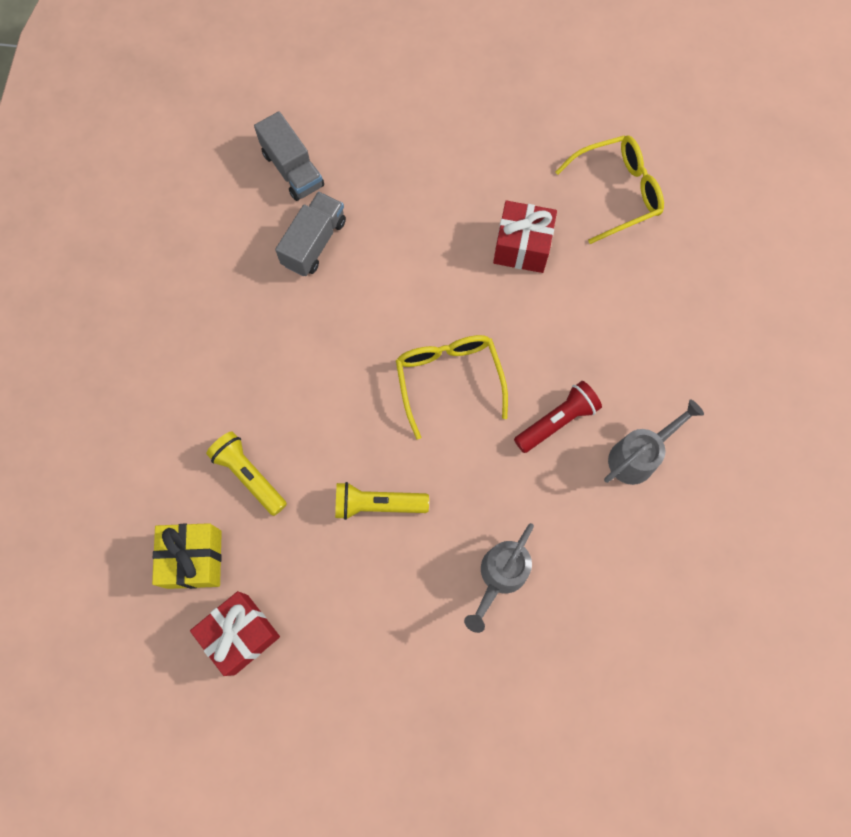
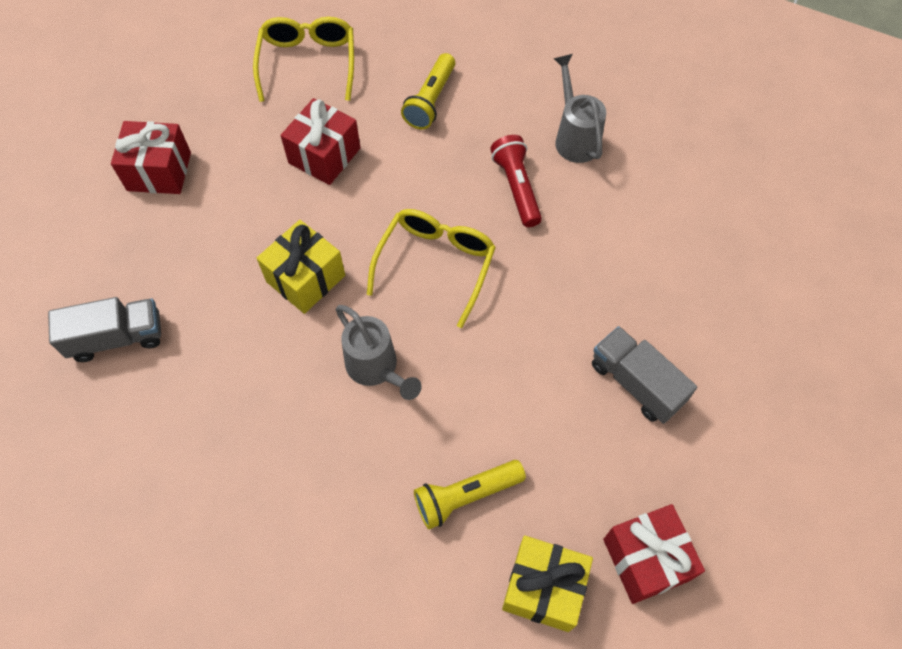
camera: 70 degrees left, 10 degrees down
(314, 243) = (219, 343): grey truck -> grey truck (636, 383)
(377, 504) = (545, 373): yellow flashlight -> yellow flashlight (430, 101)
(395, 282) = (306, 278): none -> yellow gift
(449, 379) = (436, 264): yellow glasses -> yellow glasses turned 105 degrees clockwise
(451, 128) = (159, 171): none -> red gift
(499, 577) = (655, 286): grey watering can -> grey watering can (376, 369)

